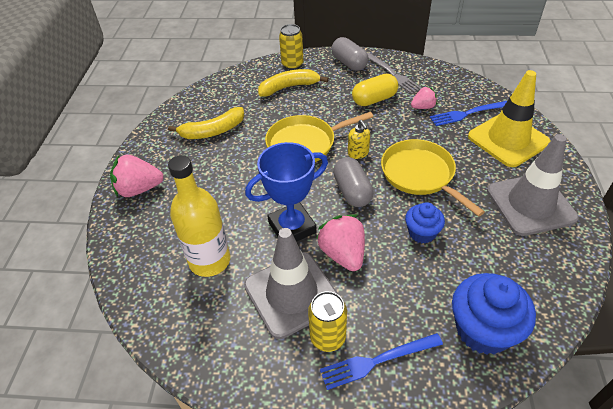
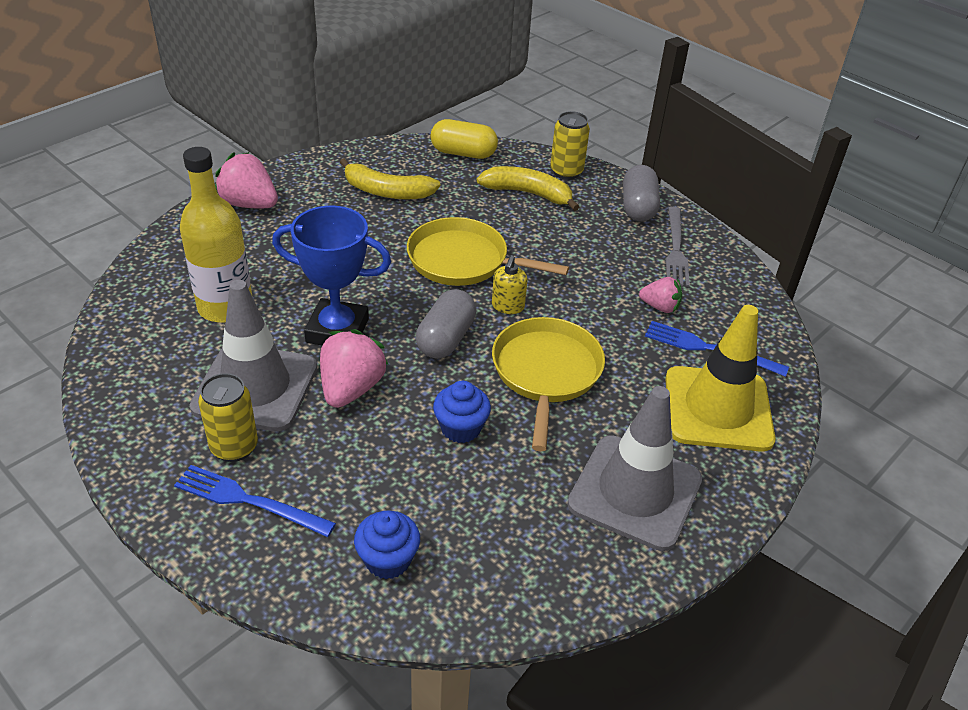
camera: 35 degrees right, 5 degrees down
(374, 99) = (610, 263): yellow capsule -> yellow capsule (463, 153)
(483, 330) = (388, 560): blue cupcake -> blue cupcake, size x0.58

